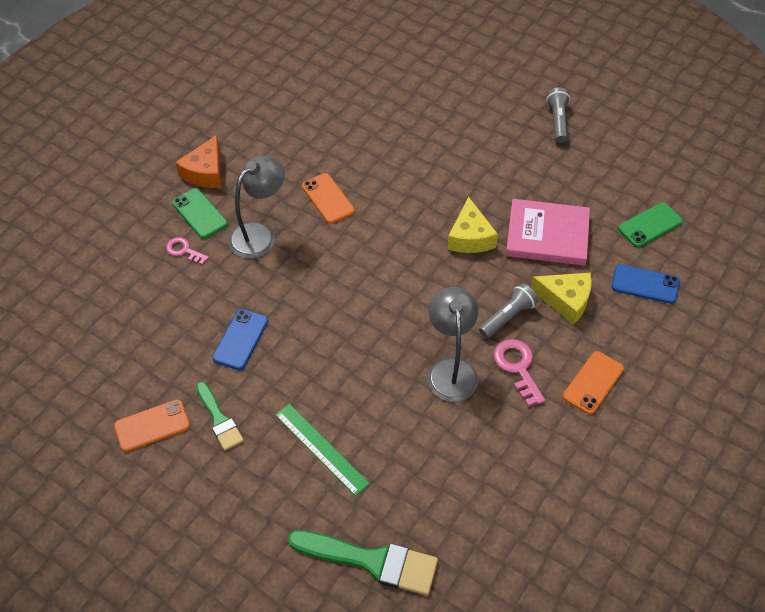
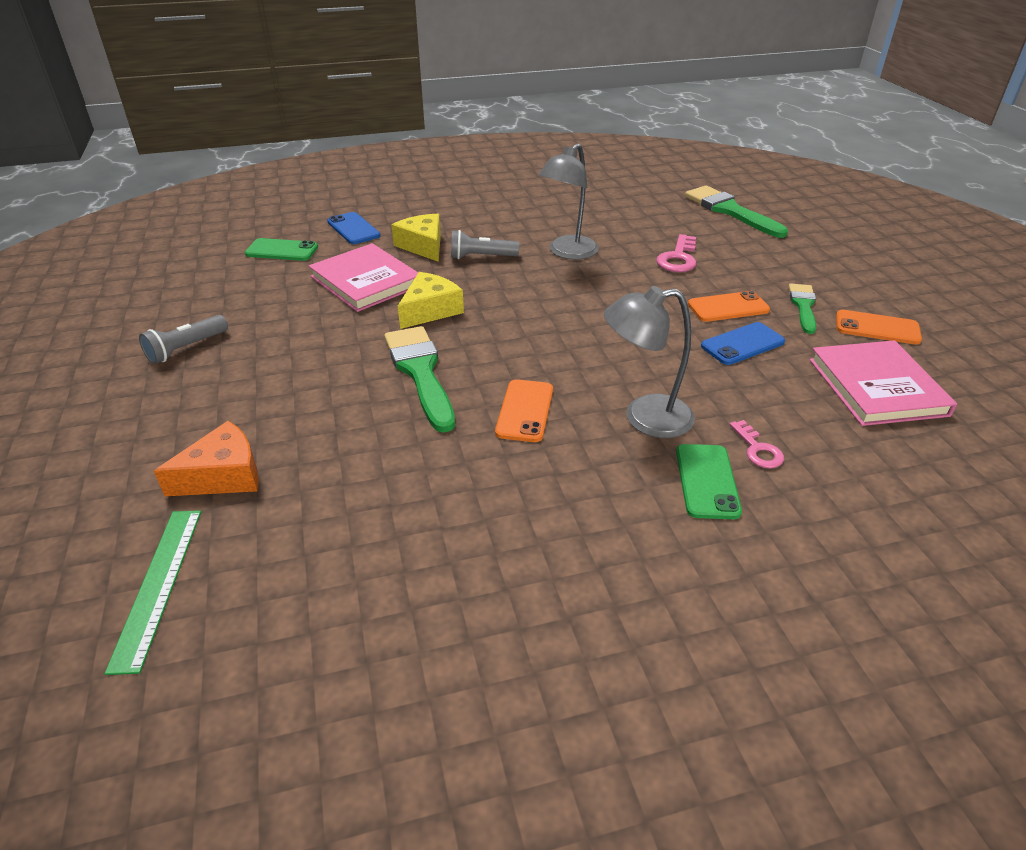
camera: 140 degrees left, 15 degrees down
(133, 350) = (876, 387): none -> pink book
(205, 172) = (658, 534): orange cheese -> orange cheese (224, 475)
(321, 448) = (721, 260): green ruler -> green ruler (158, 585)
(412, 187) = (420, 372): none -> green brush
(517, 367) = (516, 235): pink key -> pink key (678, 258)
(593, 382) = (476, 210): orange phone -> orange phone (728, 307)

